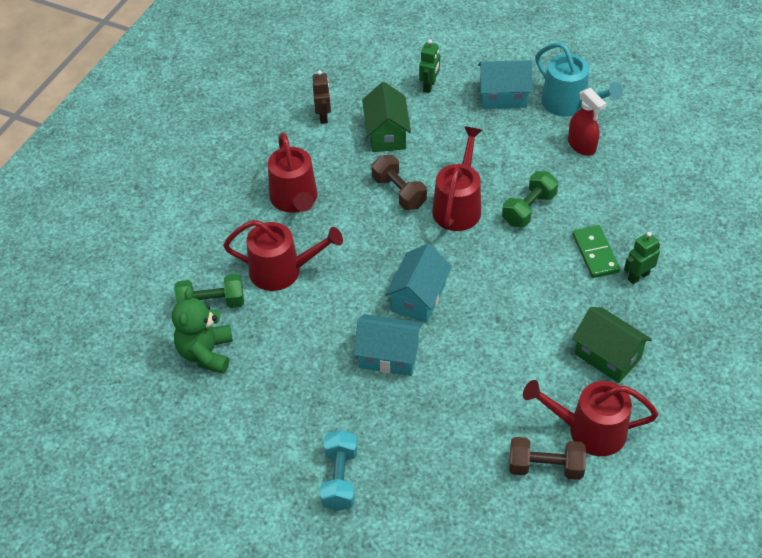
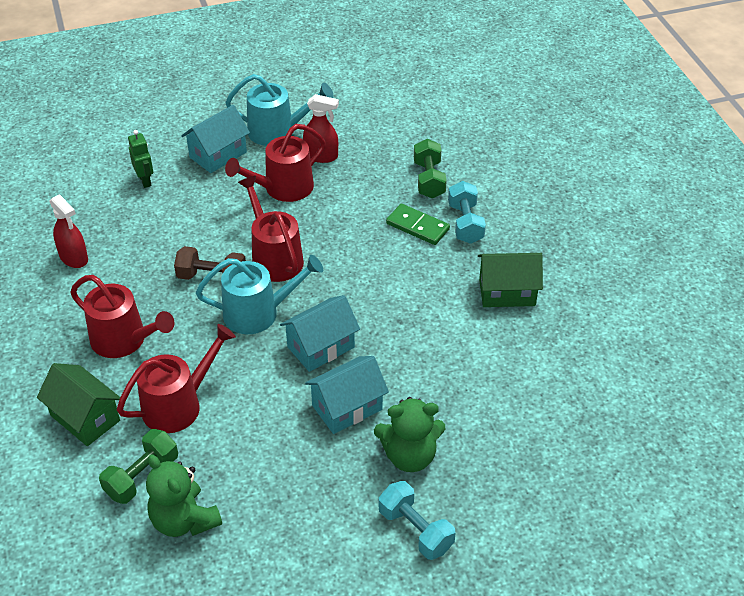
camera: 45 degrees left, 5 degrees down
(323, 116) = (74, 258): brown robot -> red spray bottle
(386, 134) = (149, 239): green house -> green house (85, 418)
(393, 424) = (409, 456): none -> green teddy bear
(402, 241) = (258, 313): none -> turquoise watering can
(418, 298) = (321, 347): turquoise house -> turquoise house turned 75 degrees clockwise
(529, 209) = (332, 225): green dumbbell -> green dumbbell (429, 180)
(545, 467) = (553, 401): brown dumbbell -> none
(589, 430) = (553, 353): red watering can -> red watering can (283, 188)
(638, 276) = (465, 223): green robot -> turquoise dumbbell

